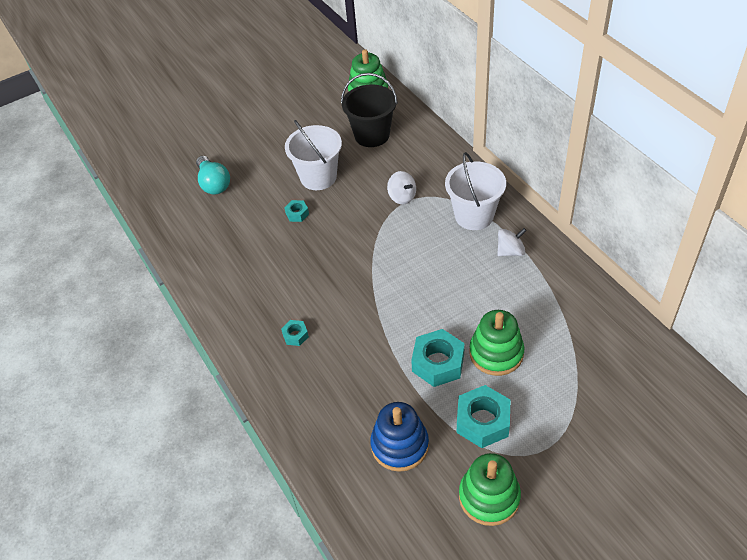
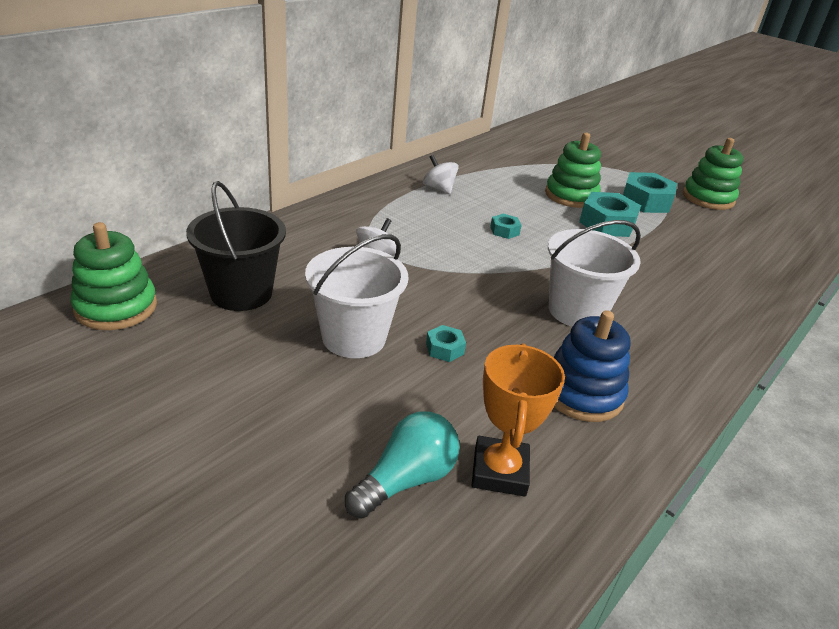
camera: 115 degrees left, 15 degrees down
(204, 216) = (499, 471): none -> orange trophy
(295, 335) = (653, 318): turquoise nut -> turquoise nut (504, 231)
(400, 445) = (710, 239): blue stacking toy -> blue stacking toy (582, 393)
(474, 215) = (393, 208): white bucket -> white bucket (576, 311)

